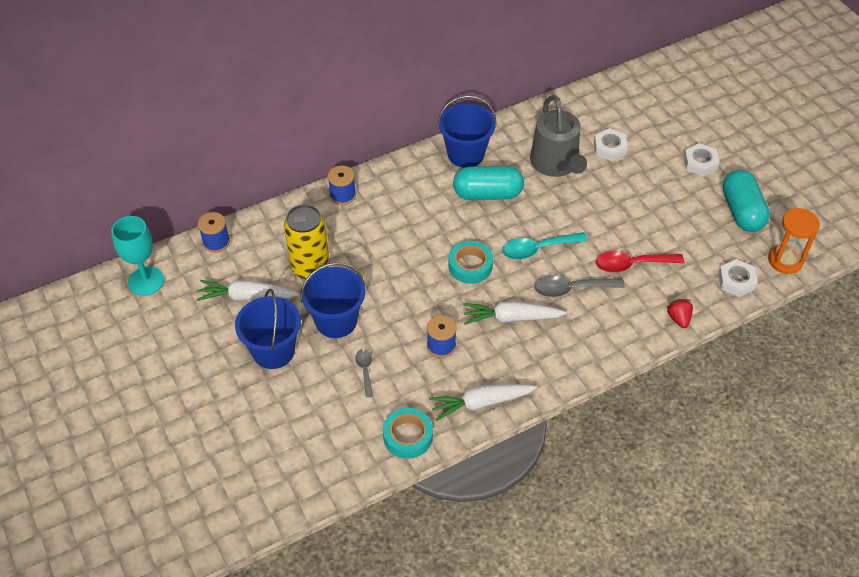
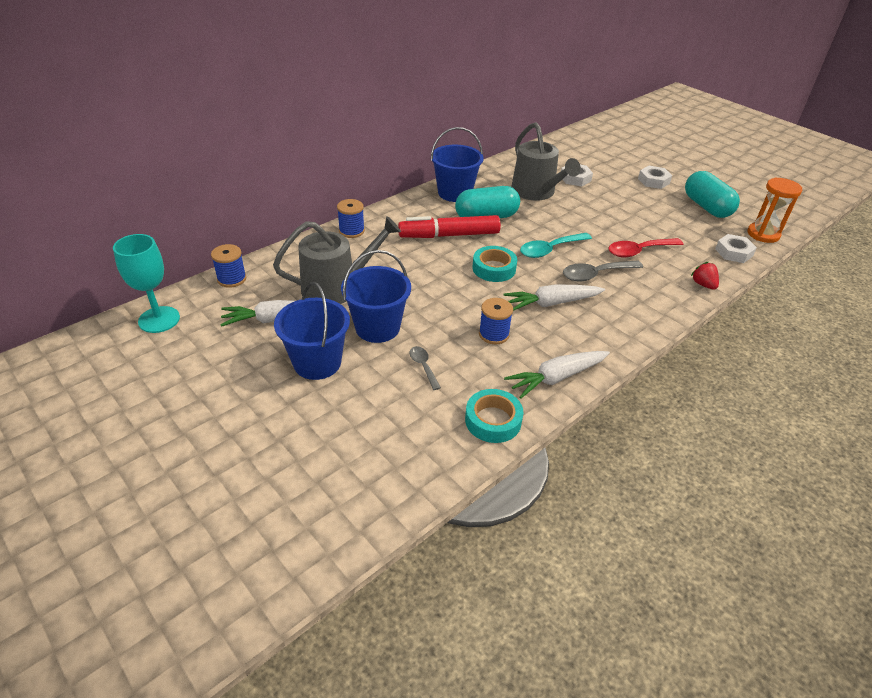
camera: 15 degrees left, 10 degrees down
(310, 267) = (336, 287): yellow can -> grey watering can
(439, 214) = (449, 235): none -> red marker

